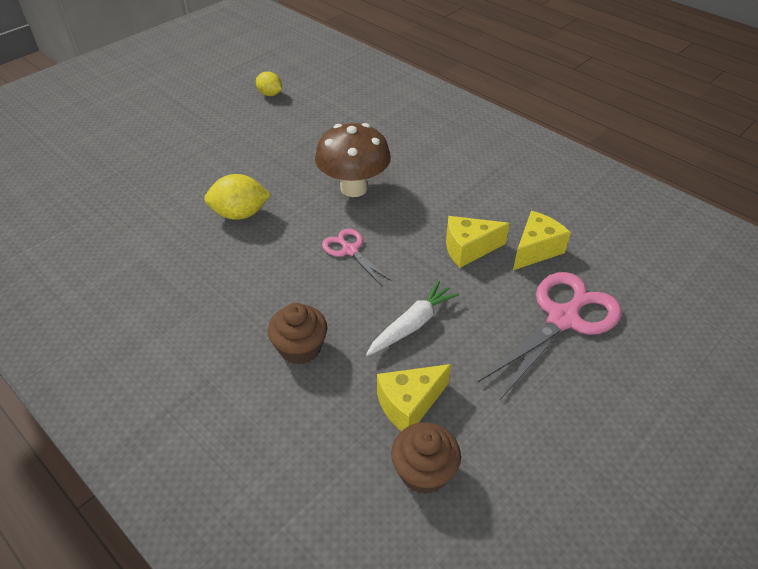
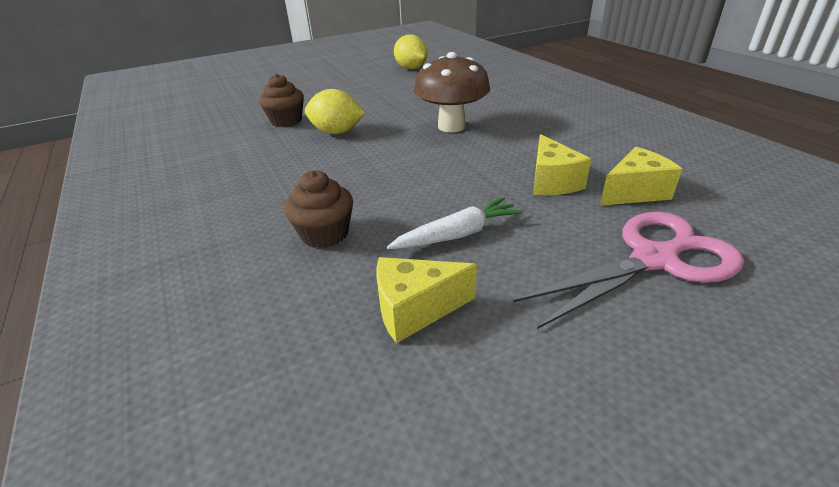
camera: 20 degrees right, 10 degrees down
(270, 94) = (411, 68): yellow lemon -> yellow lemon, size x1.55
(350, 250) = (422, 167): pink scissors -> none
(424, 472) = (396, 391): brown cupcake -> brown cupcake (286, 121)
(468, 249) = (552, 182): yellow cheese -> yellow cheese turned 105 degrees counterclockwise

